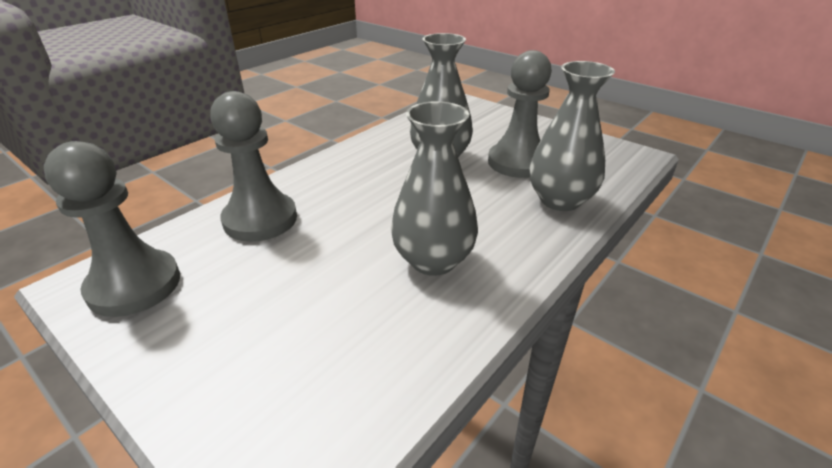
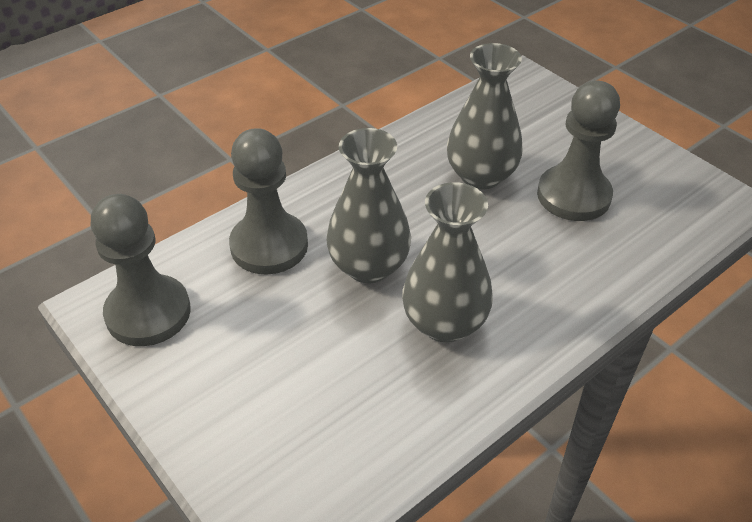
camera: 10 degrees right, 10 degrees up
(560, 200) = (606, 260): grey vase -> grey vase (369, 266)

